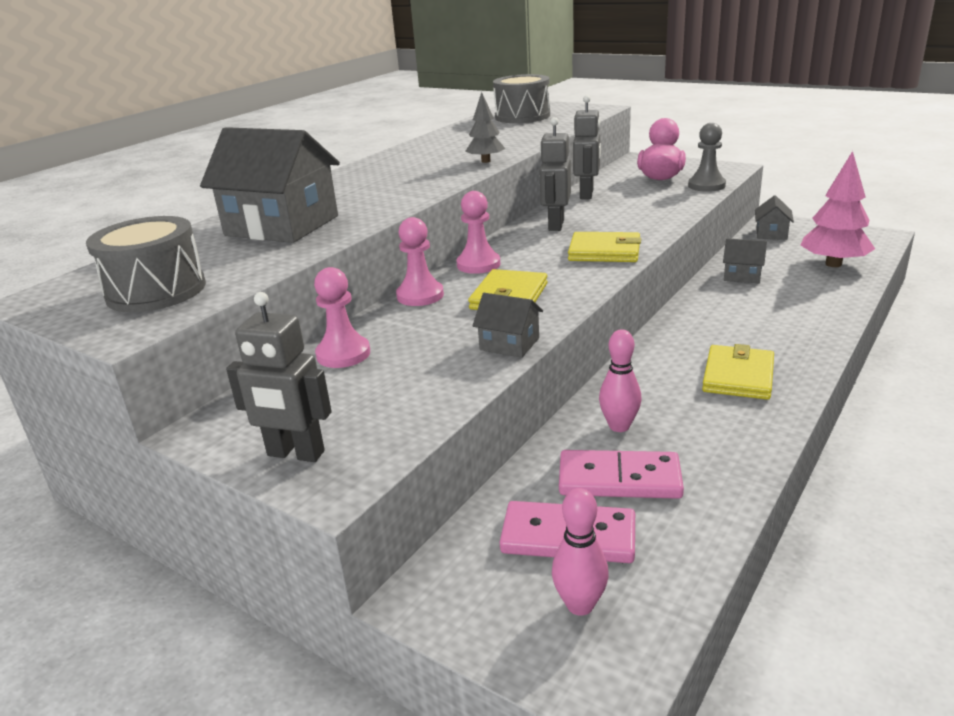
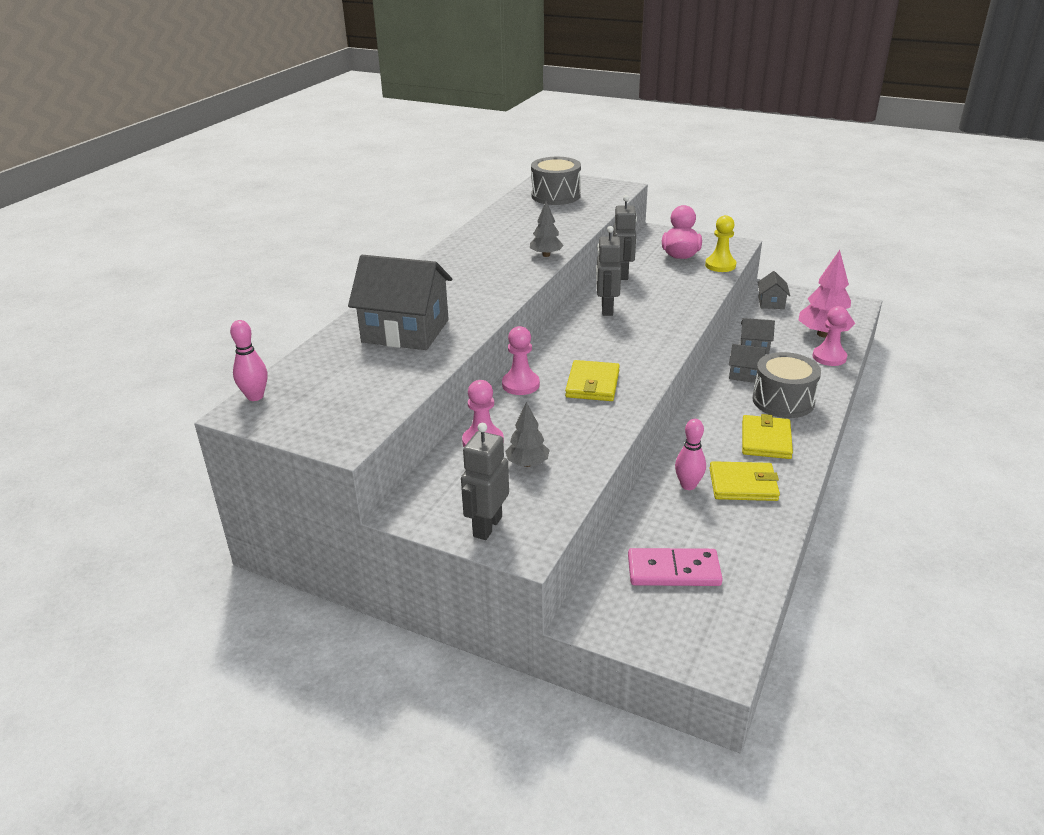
camera: 10 degrees left, 5 degrees up
(156, 291) = (342, 402): grey drum -> grey drum (783, 401)
(295, 454) = (487, 526): grey robot -> grey robot turned 105 degrees clockwise
(387, 380) = (527, 463): none -> grey tree
(478, 264) = (556, 352): pink pawn -> pink pawn (829, 357)
(509, 344) = (608, 429): grey house -> grey house (745, 374)
(580, 605) = (693, 615): pink bowling pin -> pink bowling pin (255, 396)
(604, 251) = (654, 338): yellow wallet -> yellow wallet (743, 484)
(619, 479) = (698, 527): pink domino -> none
(706, 186) = (720, 265): grey pawn -> yellow pawn

